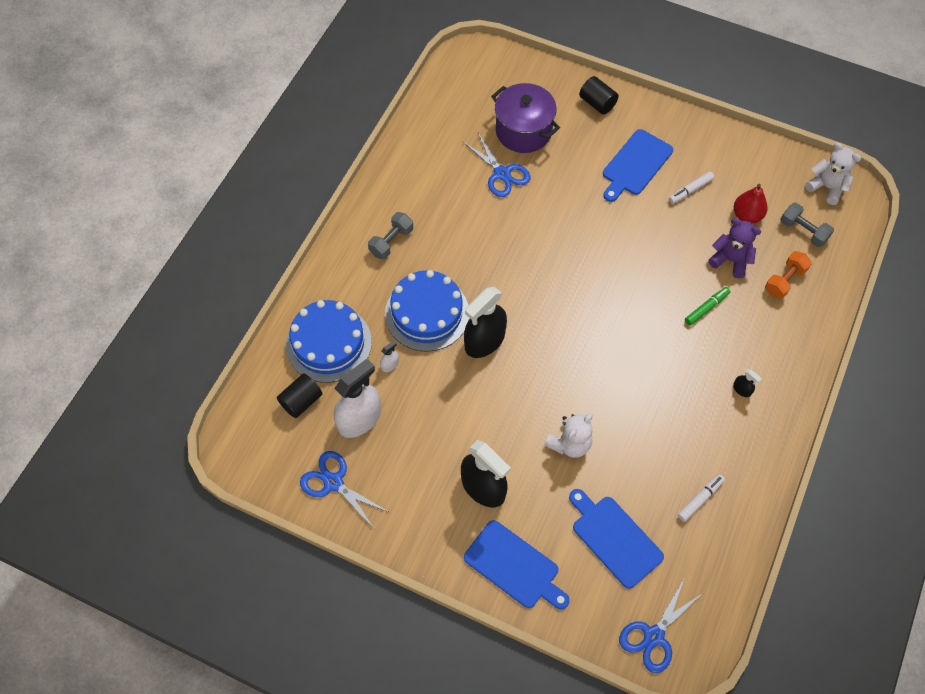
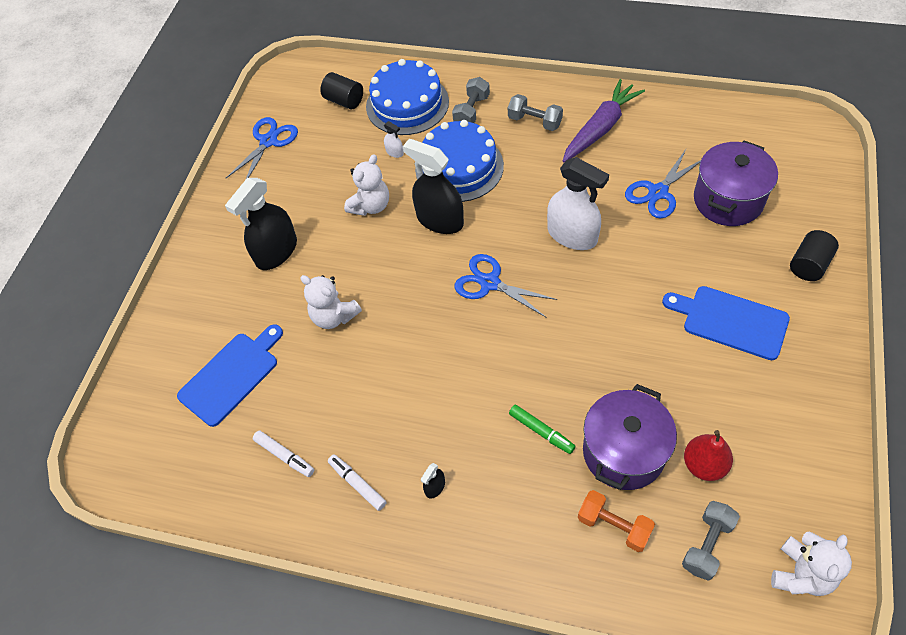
camera: 85 degrees right, 5 degrees down
(359, 289) = (471, 111): none -> grey dumbbell
(359, 419) = (333, 144): white spray bottle -> white spray bottle (572, 235)
(417, 194) = (600, 128): none -> purple carrot
(451, 396) = (371, 206): none -> white teddy bear
(514, 566) = (197, 293): blue cutting board -> none
(653, 636) = (128, 429): blue scissors -> blue scissors (490, 283)
(690, 190) = (717, 390): white marker -> white marker (357, 484)
(730, 260) = (623, 452): purple teddy bear -> purple pot

